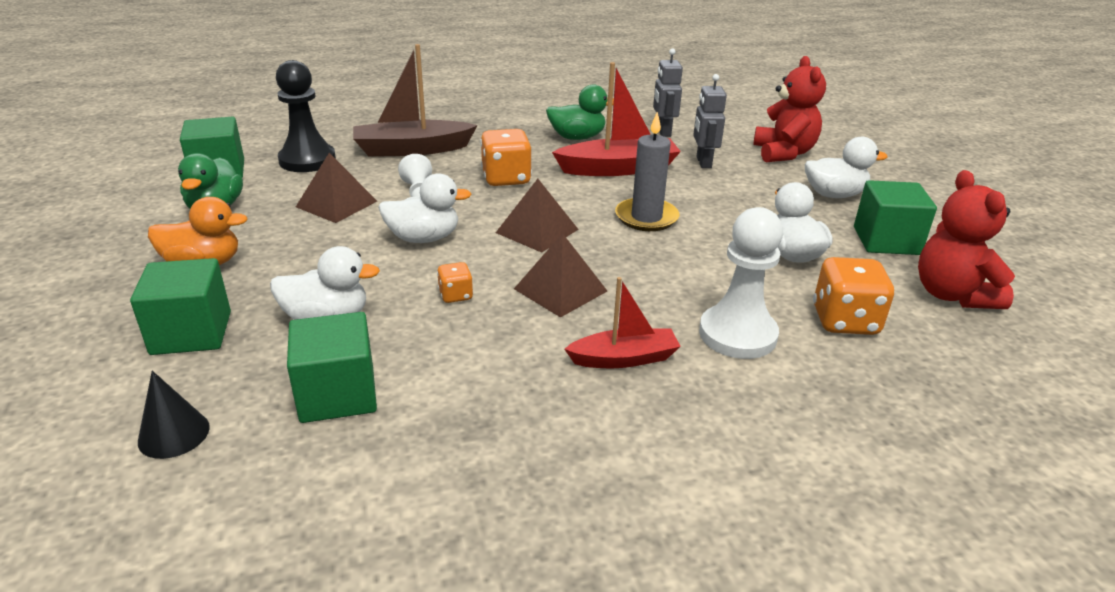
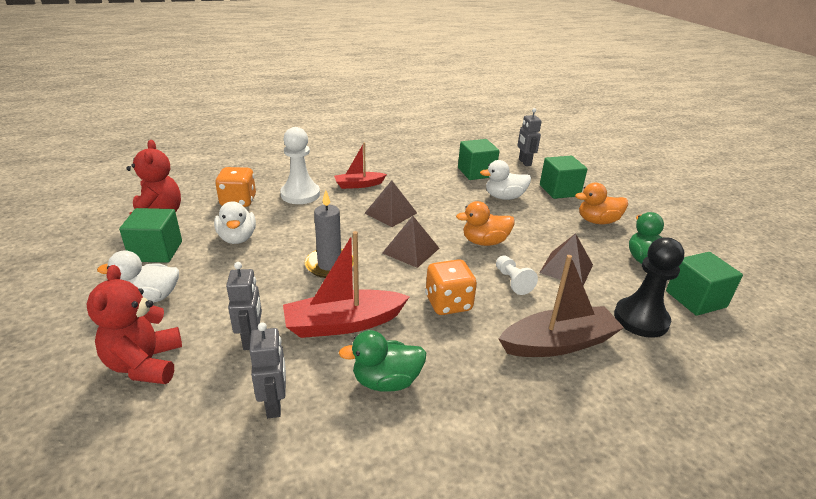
camera: 175 degrees right, 0 degrees up
(174, 434) = (524, 162): black cone -> grey robot
(424, 238) = (484, 242): white duck -> orange duck
(455, 295) = (447, 209): orange dice -> none

